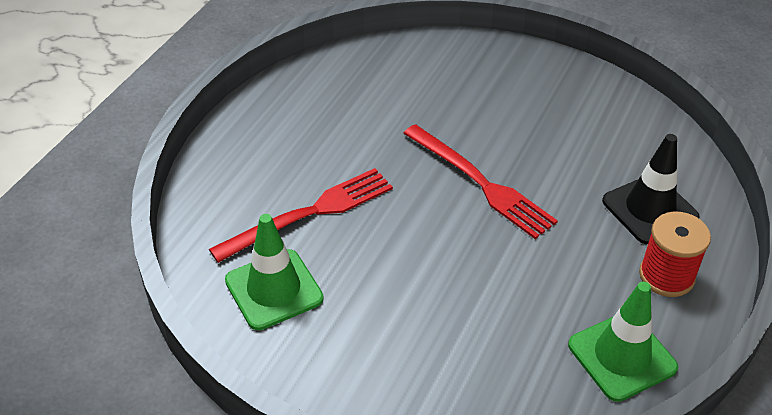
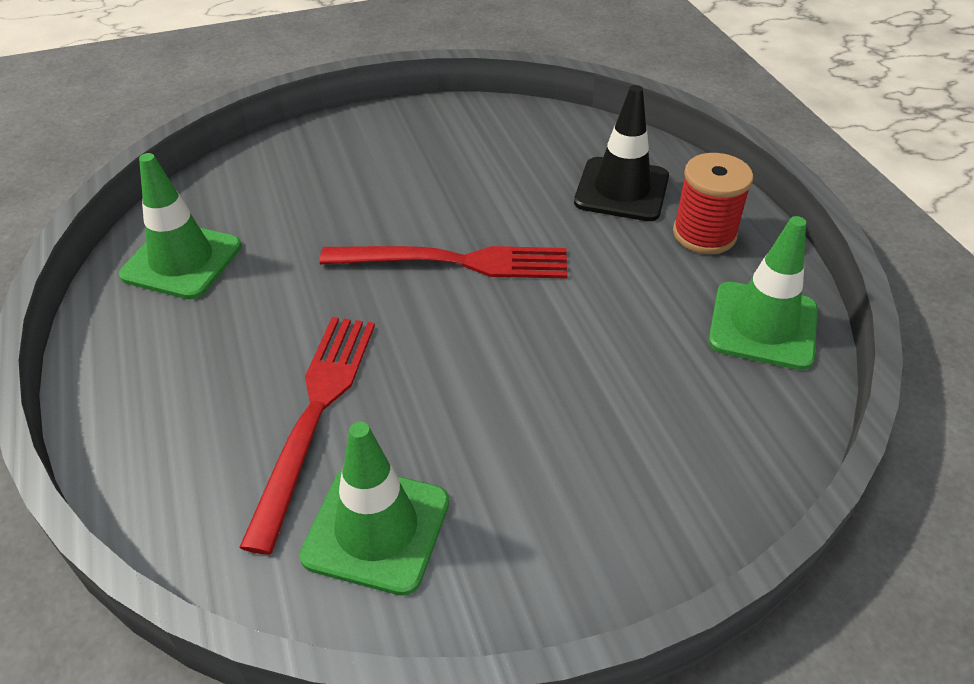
camera: 45 degrees left, 0 degrees up
(338, 85) = (182, 261): none -> green traffic cone

